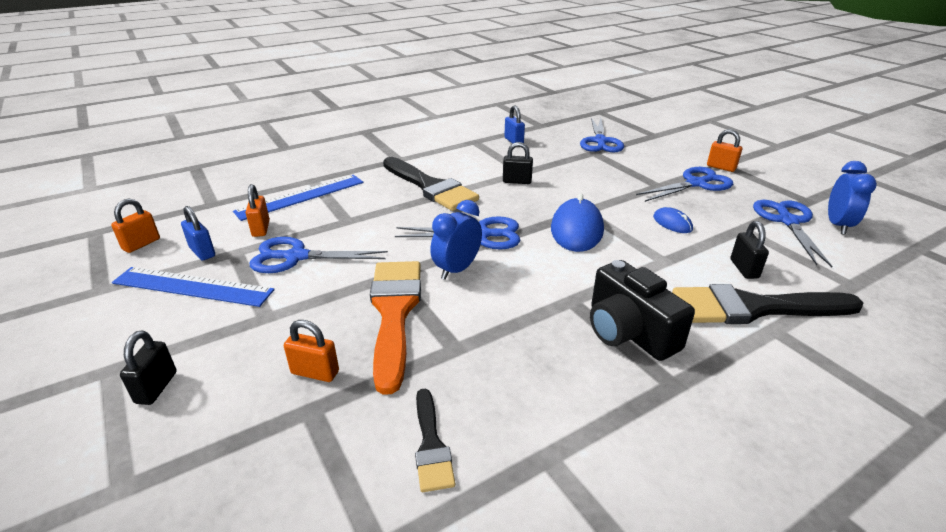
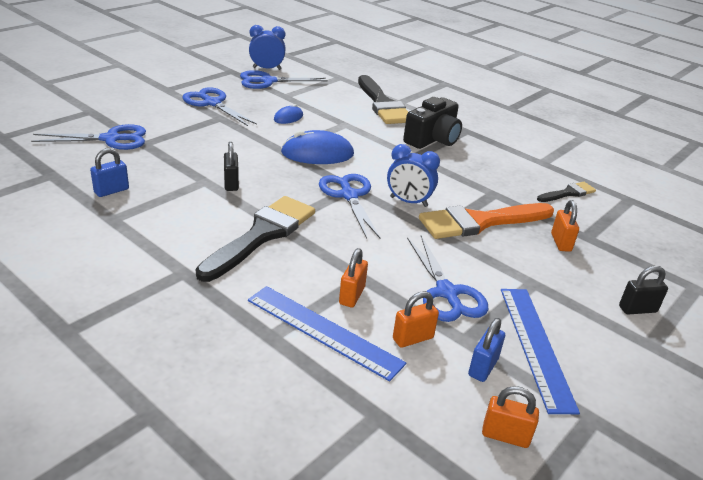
camera: 110 degrees left, 0 degrees up
(721, 167) = (174, 91): orange padlock -> orange padlock (352, 295)
(744, 269) = (340, 102): black padlock -> none

